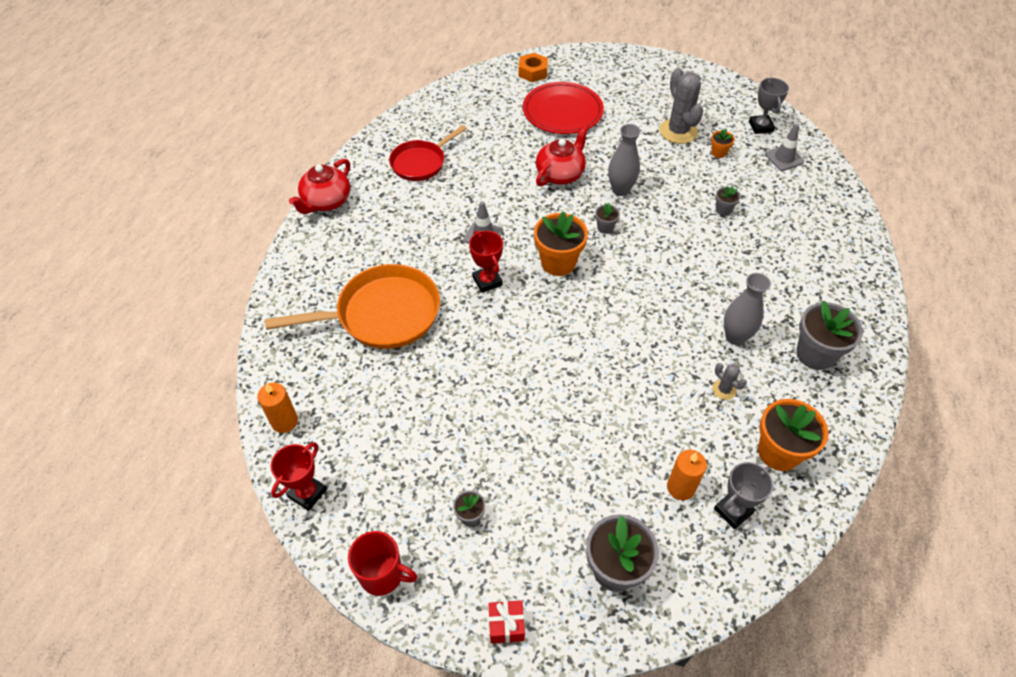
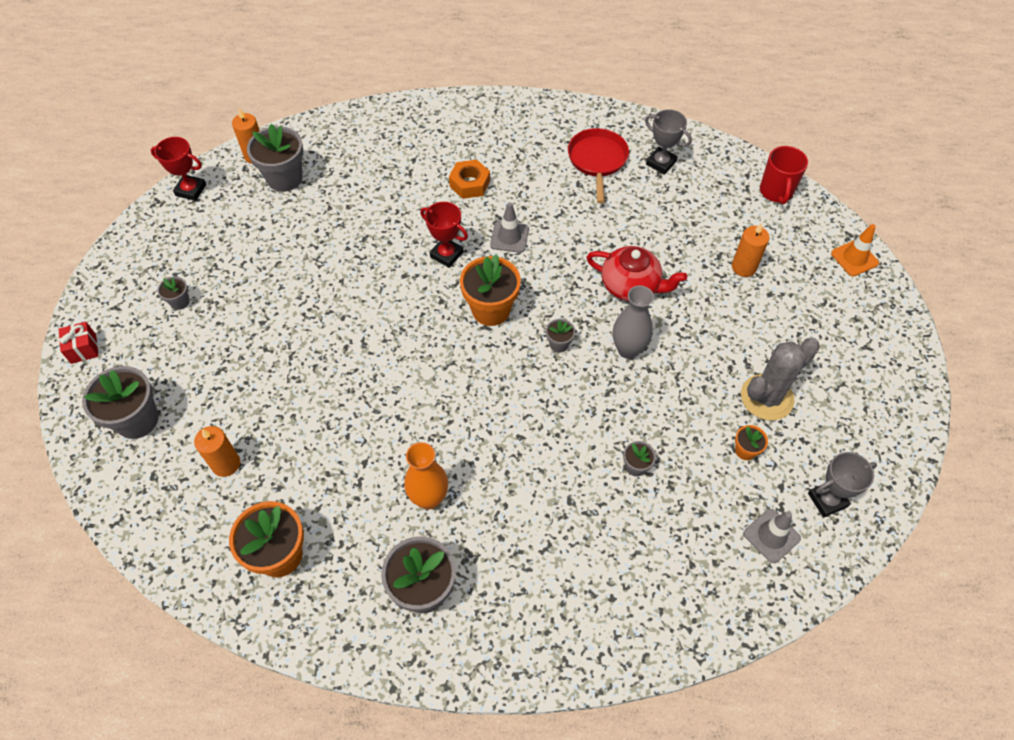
camera: 75 degrees right, 5 degrees up
(326, 201) = (512, 106): red teapot -> none
(332, 397) = (285, 178): none -> grey flower pot
(382, 314) = (383, 185): orange pan -> none
(383, 575) = (123, 257): red mug -> red mug (776, 192)
(421, 162) = (597, 161): red pan -> red pan turned 60 degrees clockwise
(487, 281) = (446, 254): red trophy -> red trophy turned 75 degrees clockwise
(533, 72) = (805, 223): orange nut -> orange nut (469, 184)
(562, 112) = (743, 267): red plate -> orange candle
(572, 60) = (854, 258): none -> orange traffic cone
(724, 390) = (352, 493): grey cactus -> none
(733, 511) = (204, 515): grey trophy -> grey trophy (661, 163)
(735, 337) = (429, 498): grey vase -> orange vase

